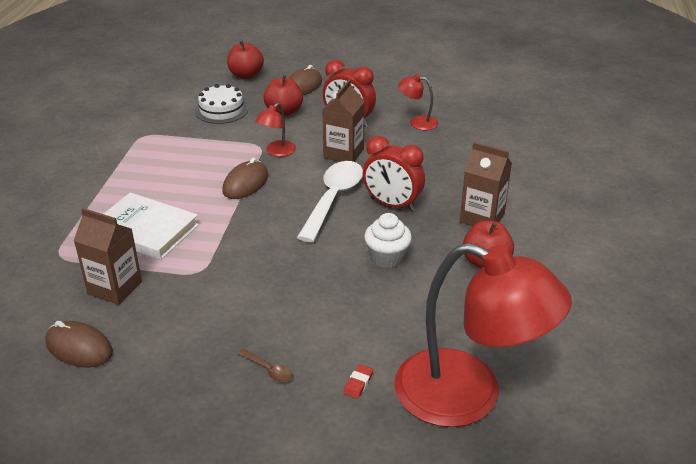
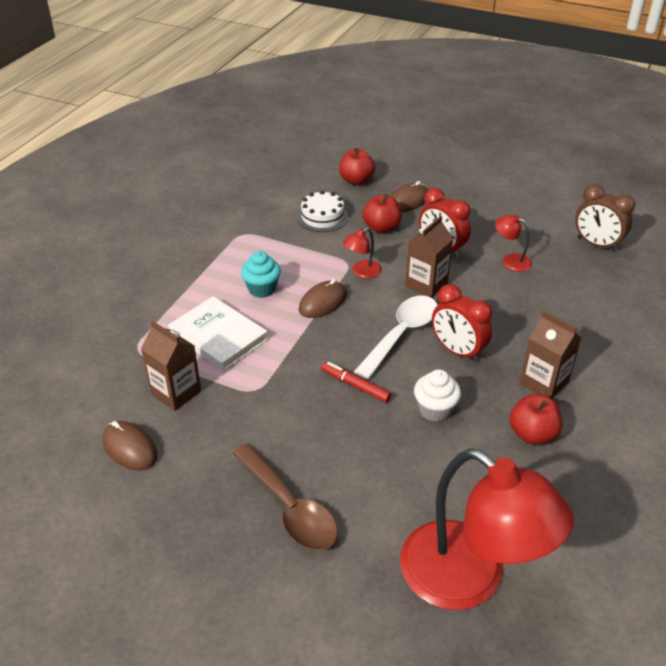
camera: 15 degrees right, 5 degrees up
(178, 181) = (262, 289): none -> turquoise cupcake
(268, 370) = (289, 507): brown spoon -> brown spoon, size x2.43
(302, 250) = (355, 385): none -> red marker
(358, 384) = (368, 541): red eraser -> none
(491, 99) = (596, 244): none -> brown clock

